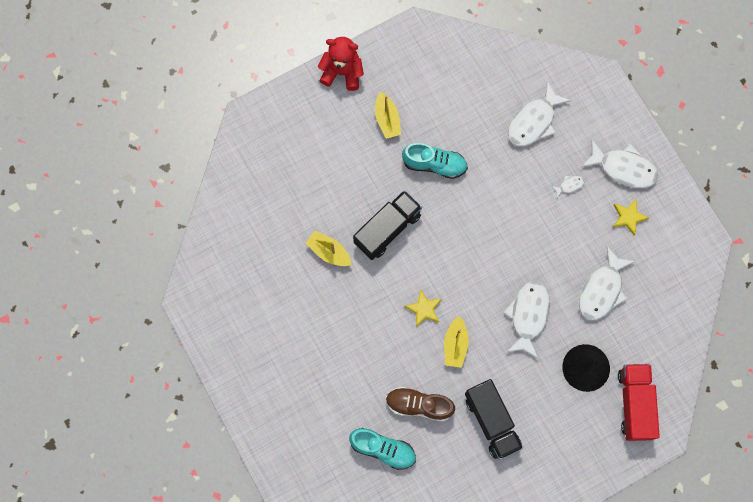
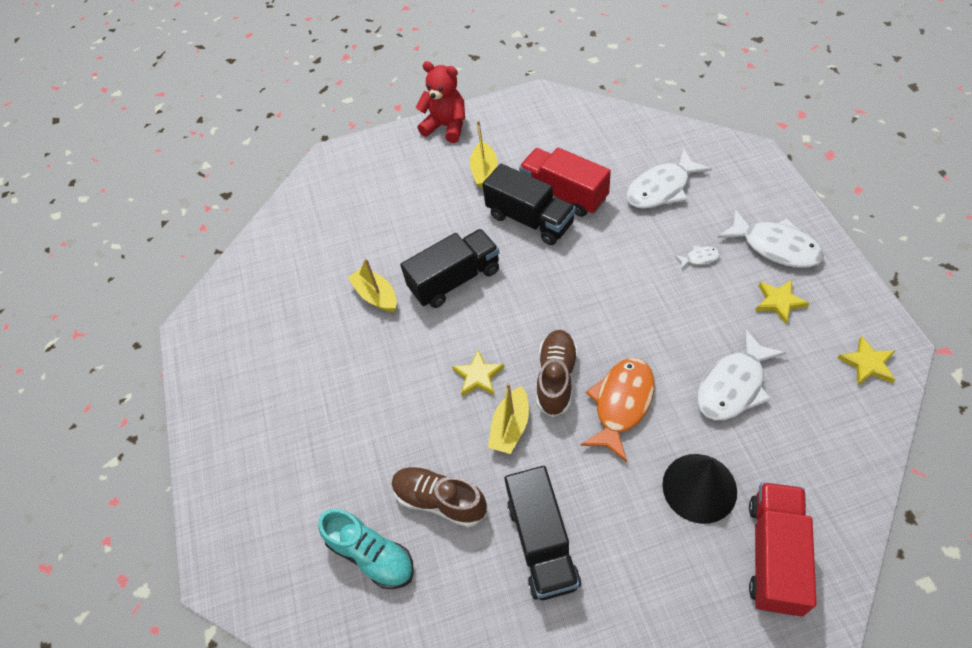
camera: 20 degrees right, 20 degrees down
(434, 164) = (530, 219): turquoise shoe -> black truck
(457, 135) = (564, 194): none -> red truck
(480, 302) = (556, 378): none -> brown shoe
(528, 316) = (621, 404): white fish -> orange fish
(688, 260) = (867, 364): none -> yellow star

